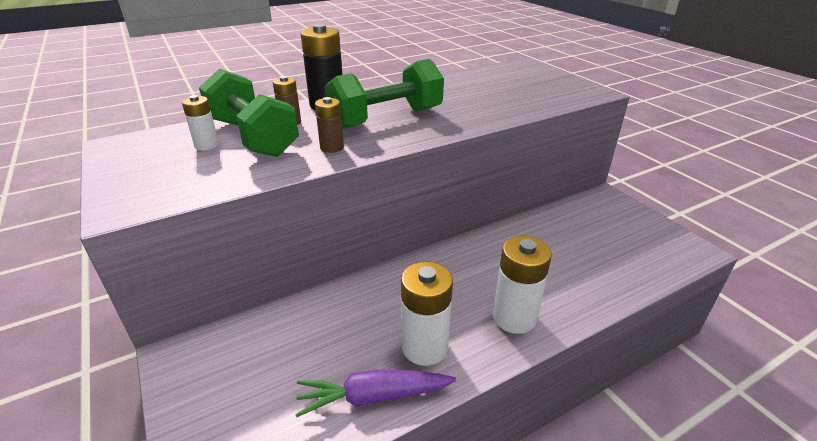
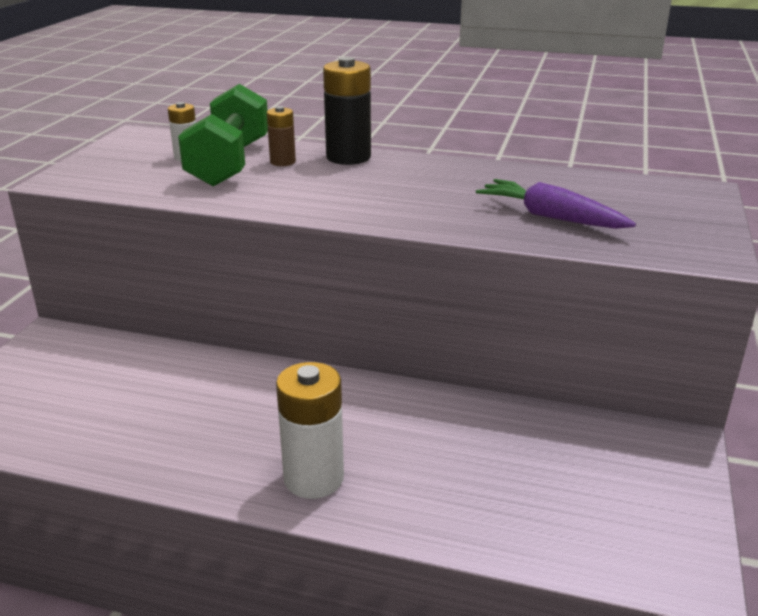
camera: 45 degrees right, 5 degrees down
(332, 147) = (267, 196): brown battery -> none
(373, 397) = (106, 449): purple carrot -> purple carrot (550, 217)
(386, 118) = (372, 189): green dumbbell -> none
(424, 347) = (198, 444): white battery -> none

